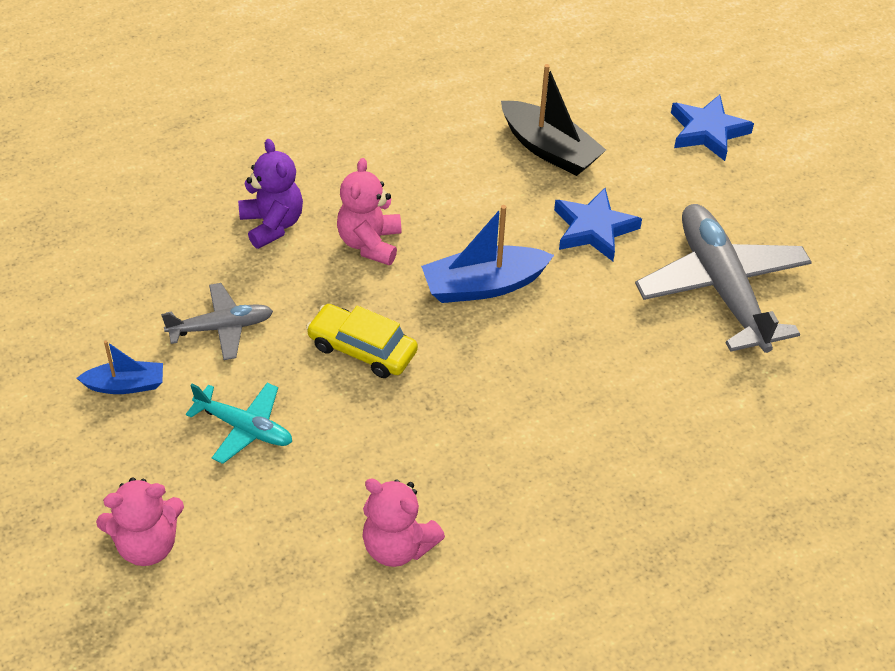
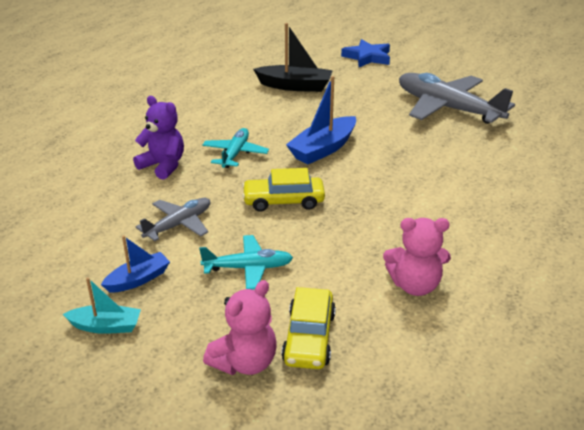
camera: 30 degrees left, 15 degrees down
(55, 430) = (106, 326): none -> turquoise boat
(230, 550) = (309, 337): none -> yellow car
(370, 243) = (235, 154): pink teddy bear -> turquoise plane
(594, 229) = (355, 108): blue star -> none

